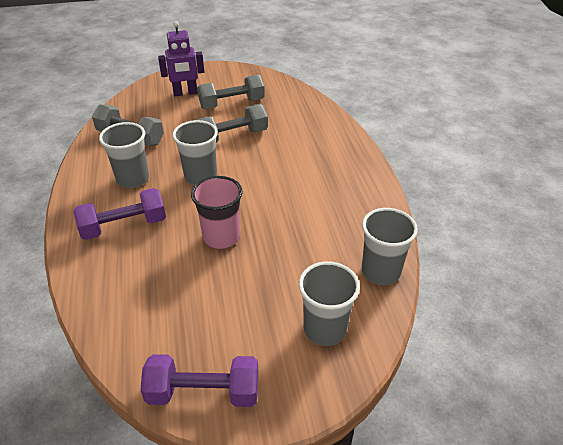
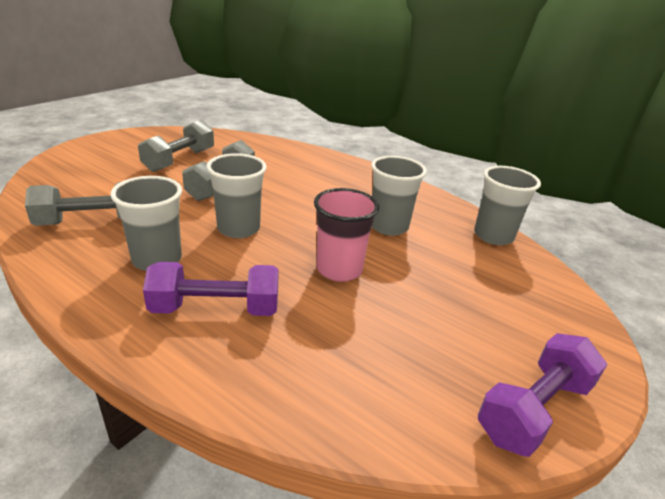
camera: 45 degrees left, 10 degrees down
(124, 226) = (216, 309): purple dumbbell -> purple dumbbell turned 60 degrees clockwise
(185, 93) = (109, 164): purple robot -> none
(324, 329) = (526, 295): grey cup -> grey cup (388, 226)

